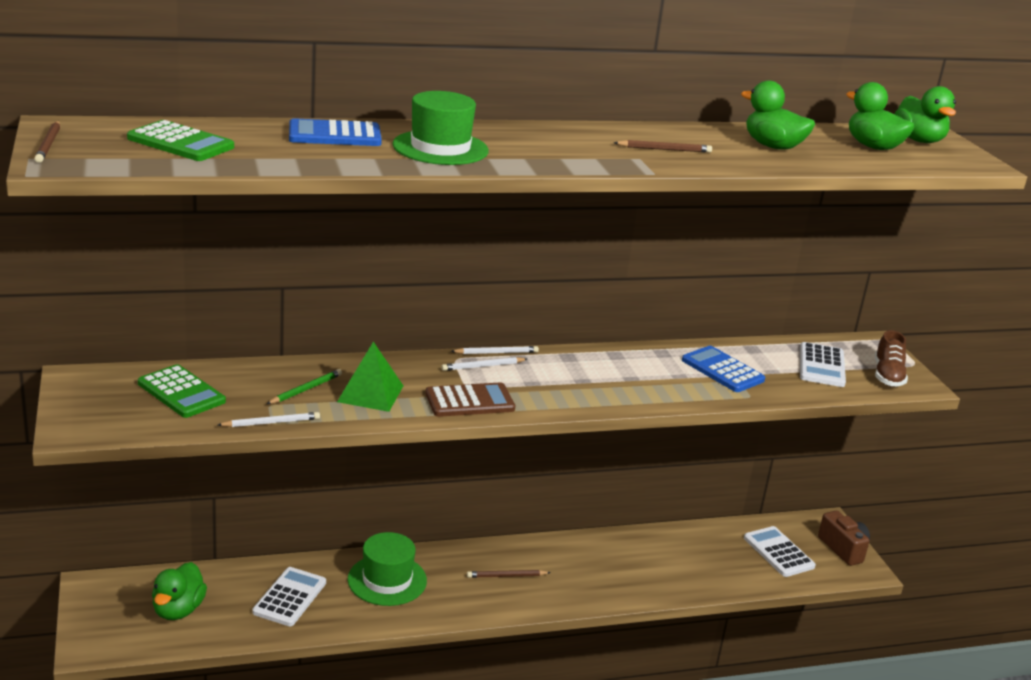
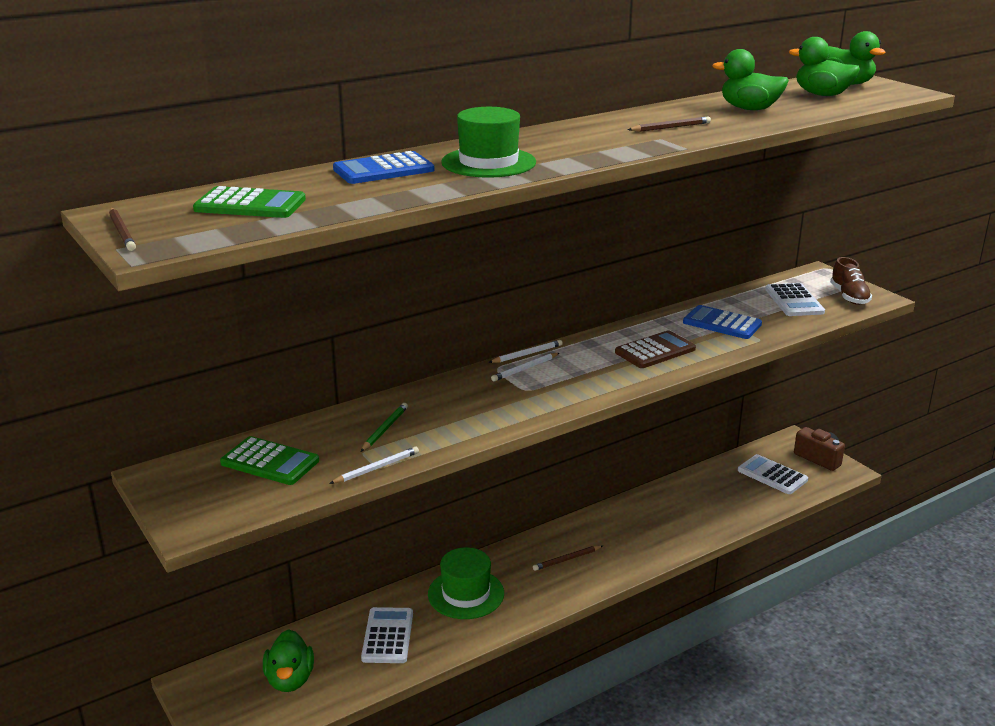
camera: 15 degrees left, 0 degrees up
(370, 393) = (446, 418): green pyramid -> none
(469, 401) = (538, 402): brown calculator -> brown calculator (655, 351)

